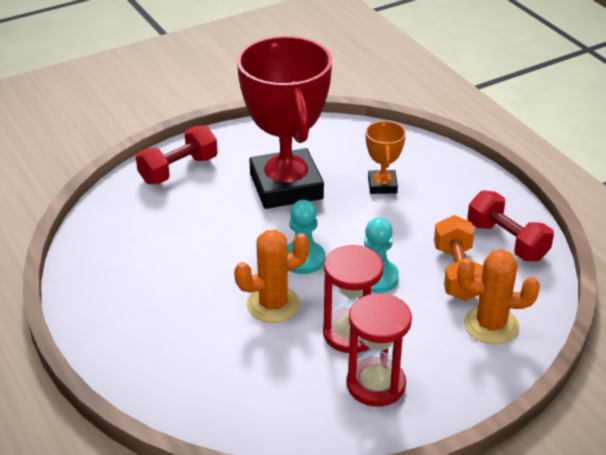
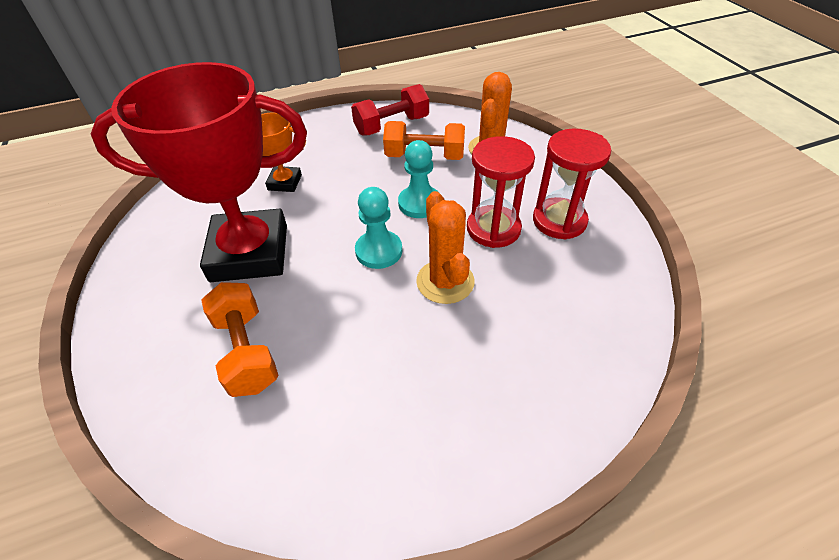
camera: 80 degrees left, 10 degrees up
(178, 170) = (156, 359): red dumbbell -> none
(188, 208) = (246, 351): none -> orange dumbbell

